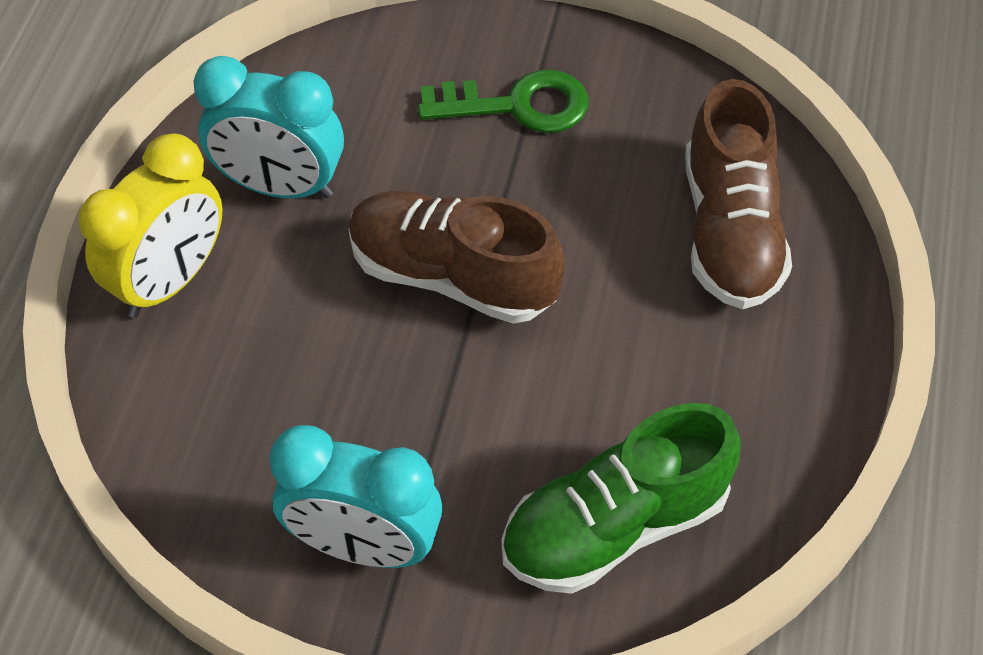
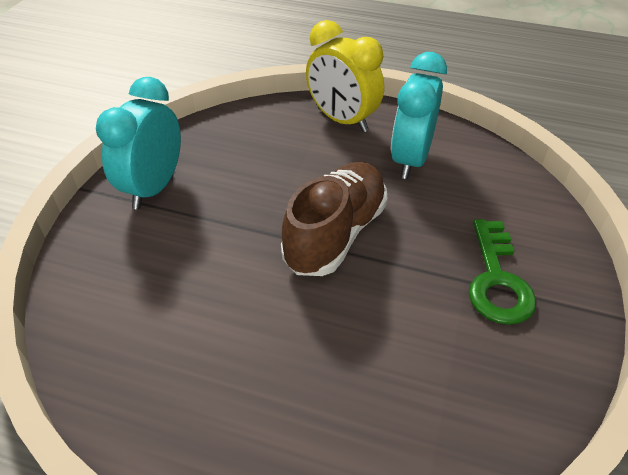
camera: 95 degrees right, 10 degrees down
(615, 525) = (122, 303): green shoe -> none
(729, 230) = (370, 417): brown shoe -> none

